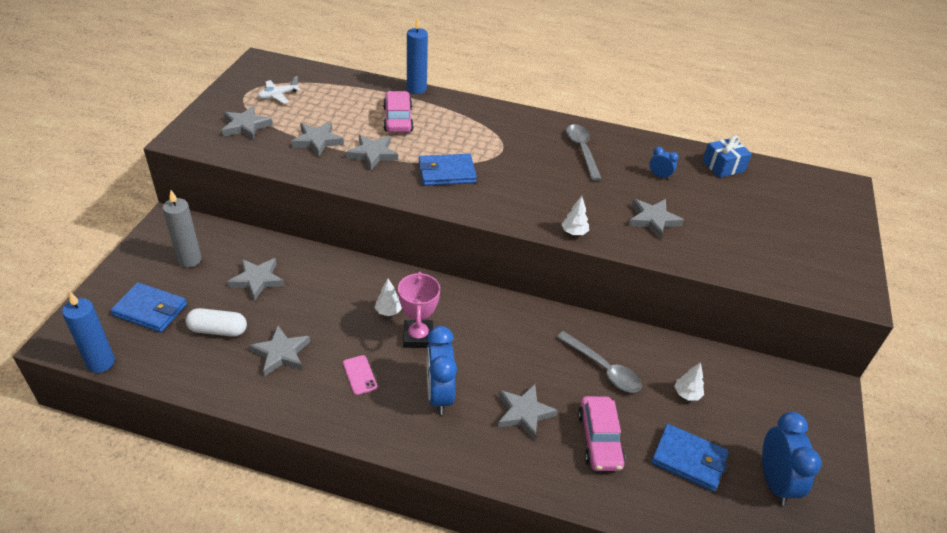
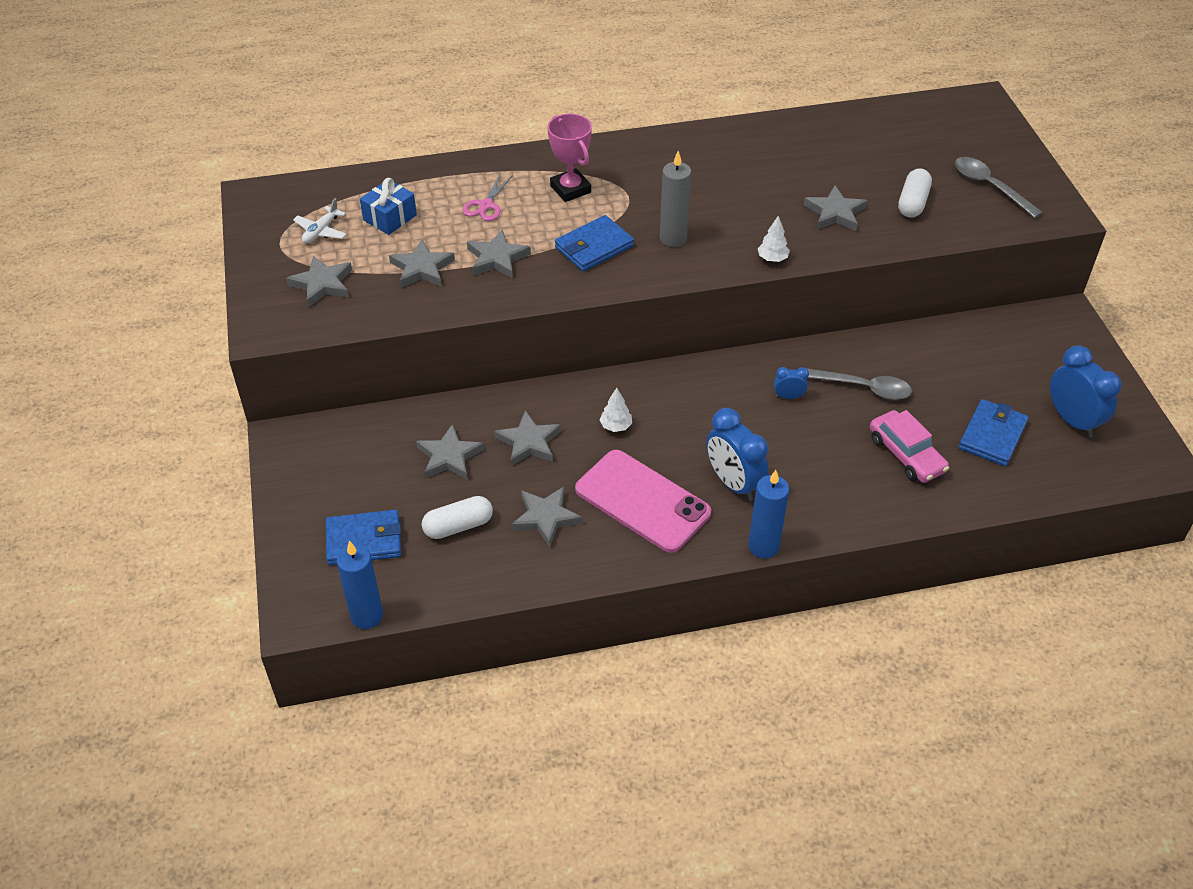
camera: 25 degrees left, 5 degrees up
(189, 260) = (352, 469): grey candle -> grey candle (673, 238)
(359, 375) = (642, 501): pink phone -> pink phone, size x2.49
(398, 119) = (486, 205): pink car -> pink scissors
(416, 89) = (472, 159): blue candle -> blue candle (763, 546)
(418, 337) = (667, 438): pink trophy -> pink trophy (570, 189)
(524, 413) = (823, 463): grey star -> grey star (529, 442)
(582, 150) = (709, 163): grey spoon -> grey spoon (989, 186)
(659, 176) = (806, 161): blue clock -> blue clock (788, 396)
(687, 394) = (951, 377): white tree -> none
(688, 459) = (992, 435): blue wallet -> blue wallet turned 60 degrees counterclockwise
(723, 166) = (858, 125): blue gift -> blue gift (390, 217)
(725, 237) = (913, 203): none -> white capsule

